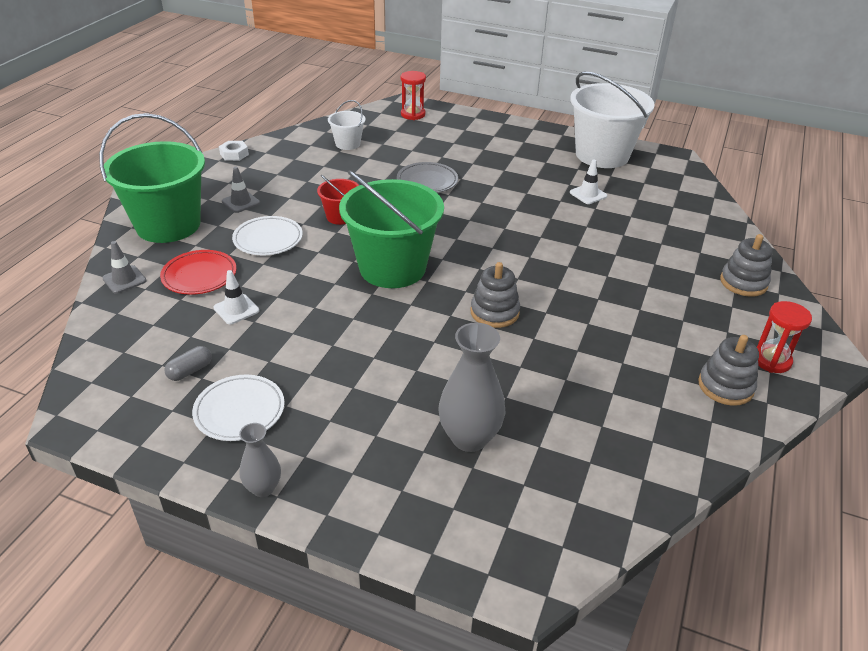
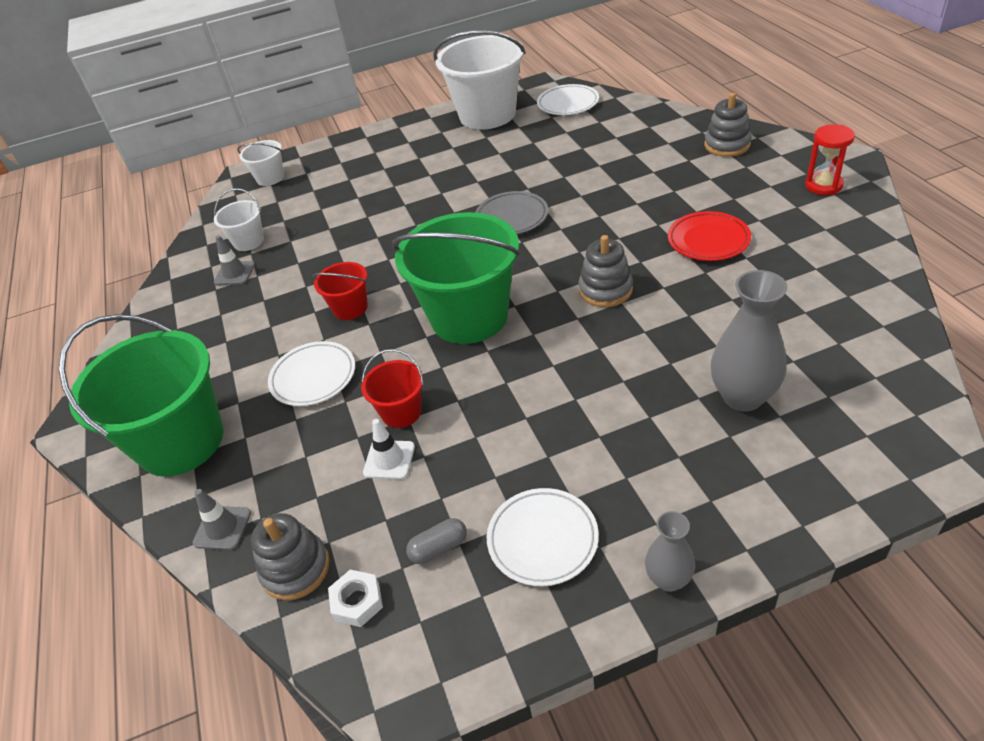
camera: 35 degrees left, 5 degrees up
(190, 371) = (439, 548): grey capsule -> grey capsule turned 60 degrees clockwise
(199, 276) = (299, 461): red plate -> red plate (708, 240)
(234, 154) = (140, 327): white nut -> white nut (357, 601)
(241, 202) = (226, 365): grey traffic cone -> grey traffic cone (234, 273)
(279, 290) = (401, 412): none -> red bucket
(413, 114) = (270, 178): red hourglass -> white bucket
(427, 181) = (379, 226): grey plate -> grey plate (511, 217)
(588, 194) = (526, 151): white traffic cone -> none
(671, 181) = (568, 103): none -> white plate
(725, 386) = (827, 223): grey stacking toy -> grey stacking toy (295, 569)

